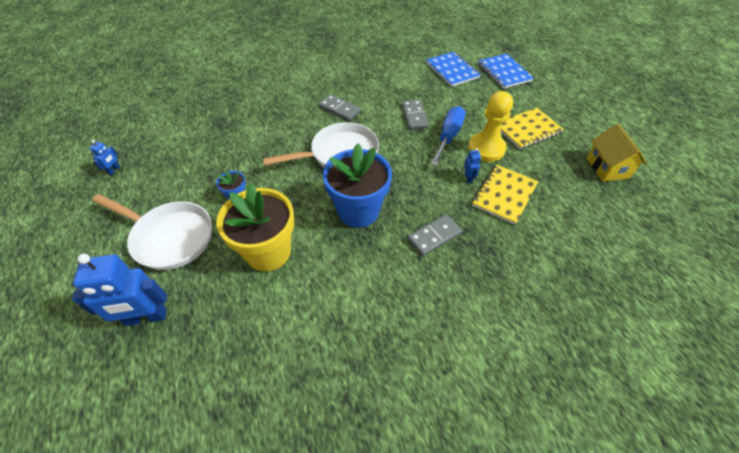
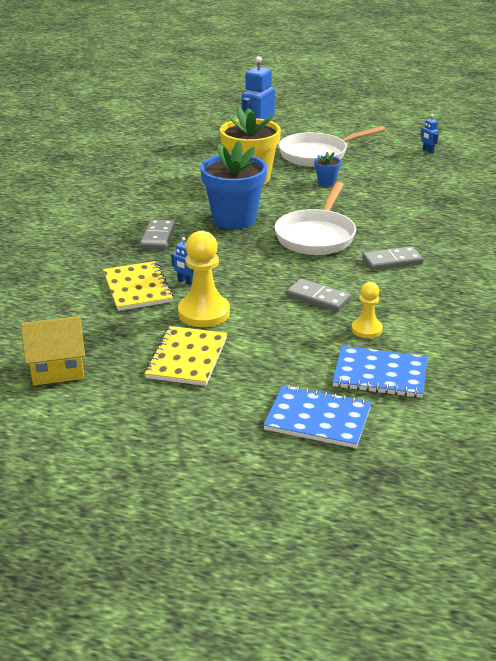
camera: 130 degrees right, 20 degrees down
(422, 88) = (366, 329): none -> yellow pawn
(448, 136) = (255, 301): blue screwdriver -> none
(607, 168) = (57, 370): yellow house -> yellow house turned 45 degrees counterclockwise

